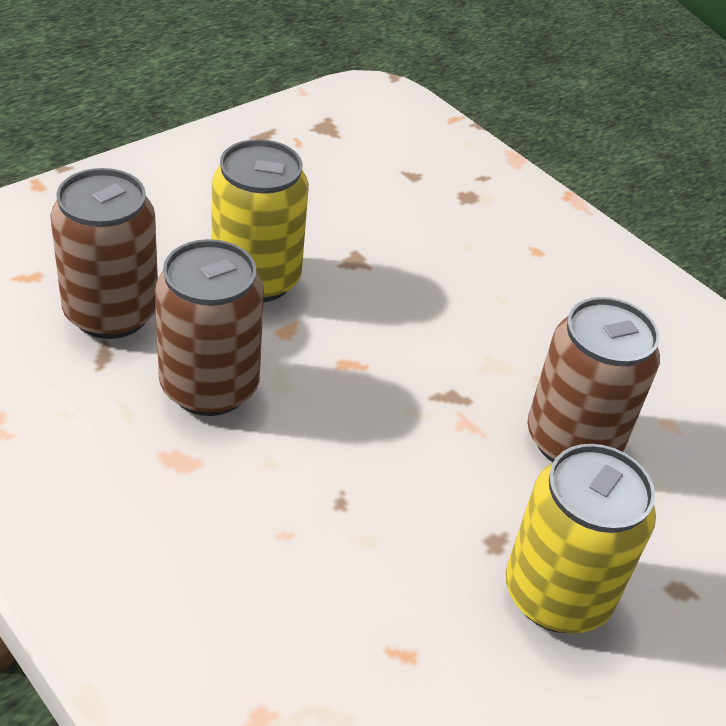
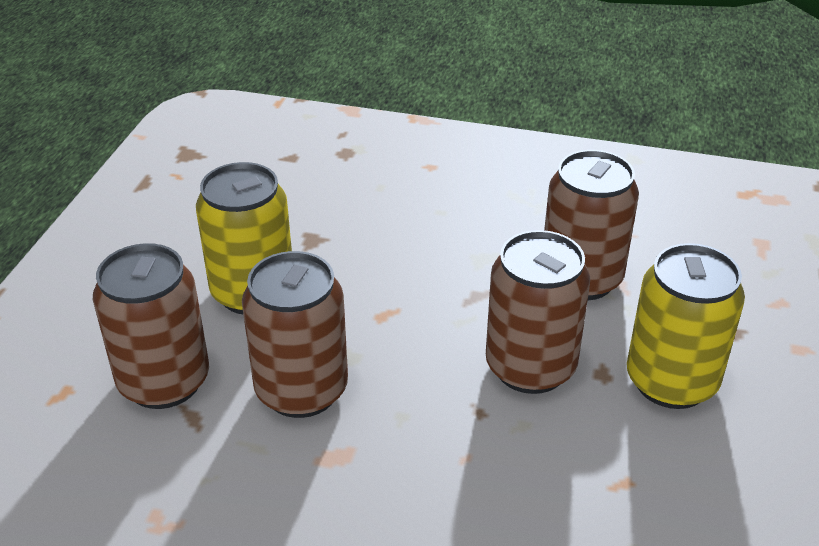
camera: 30 degrees left, 5 degrees down
(431, 492) = (530, 367): none -> brown can

